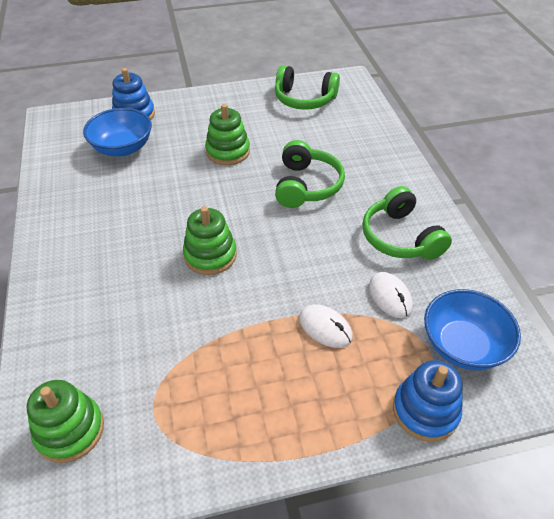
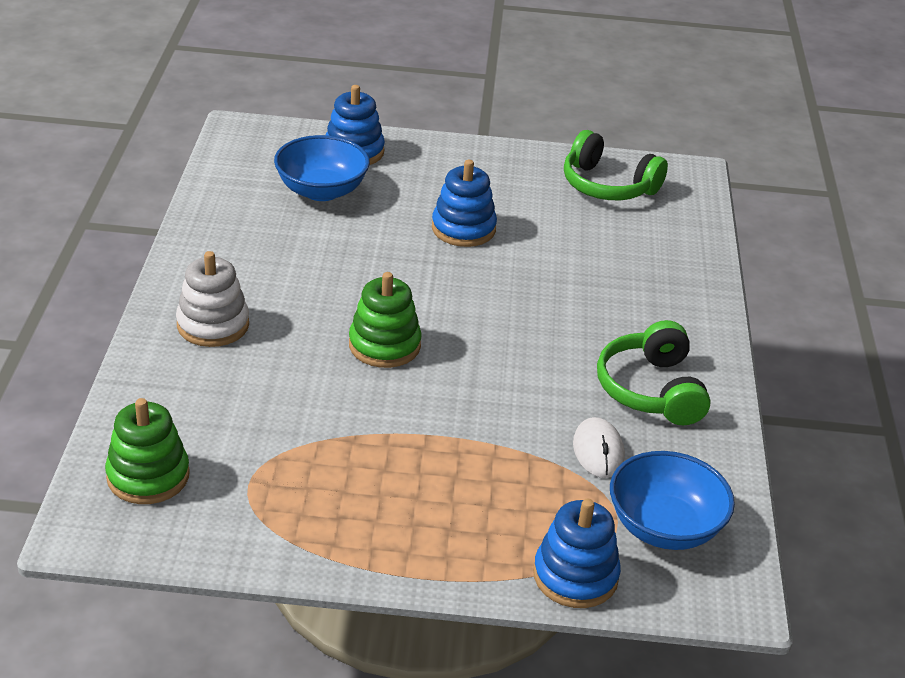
camera: 15 degrees right, 10 degrees down
(80, 275) = (213, 325): none -> white stacking toy
(228, 151) = (463, 229): green stacking toy -> blue stacking toy
(307, 185) = (553, 297): green headphones -> none
(325, 328) = (495, 461): white mouse -> none

